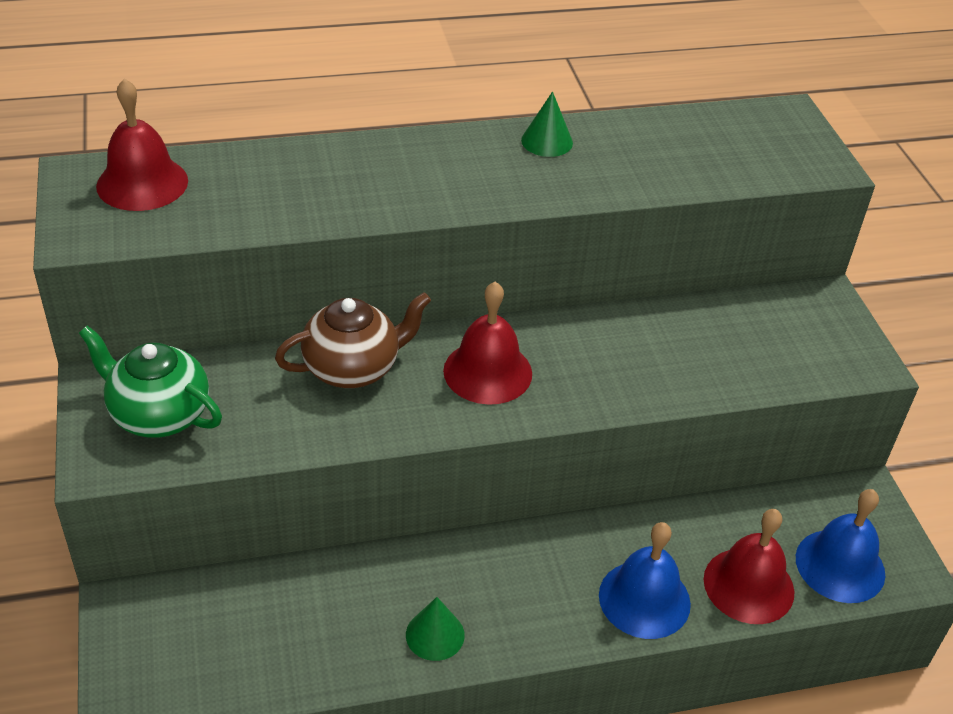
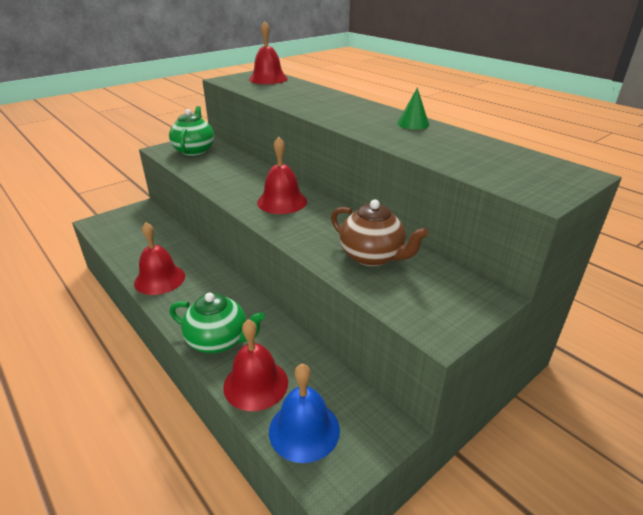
camera: 65 degrees right, 10 degrees down
(353, 368) = (254, 174): brown teapot -> brown teapot (372, 256)
(435, 635) = (159, 279): green cone -> red bell
(644, 599) = (219, 341): blue bell -> green teapot

